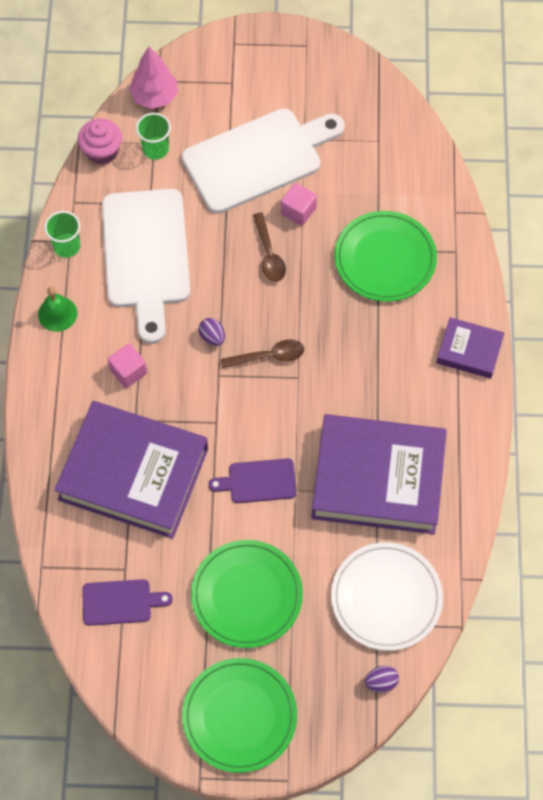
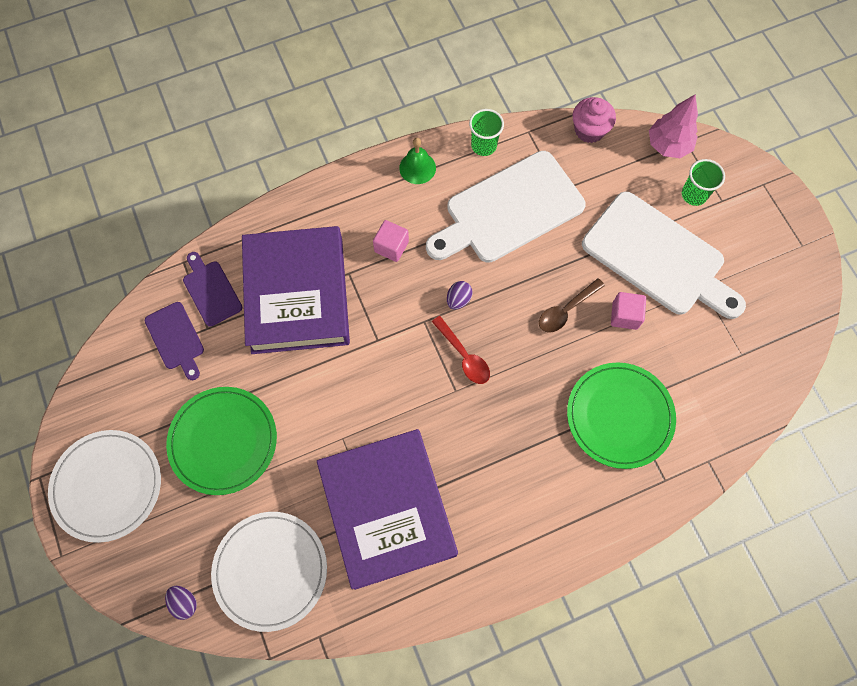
camera: 65 degrees right, 5 degrees up
(155, 149) = (617, 170): green cup -> green cup (694, 195)
(239, 716) = (107, 486): green plate -> white plate
(258, 481) = (337, 402): purple cutting board -> purple cutting board (211, 291)
(269, 356) = (464, 356): brown spoon -> red spoon
(469, 350) = (564, 541): purple book -> none

